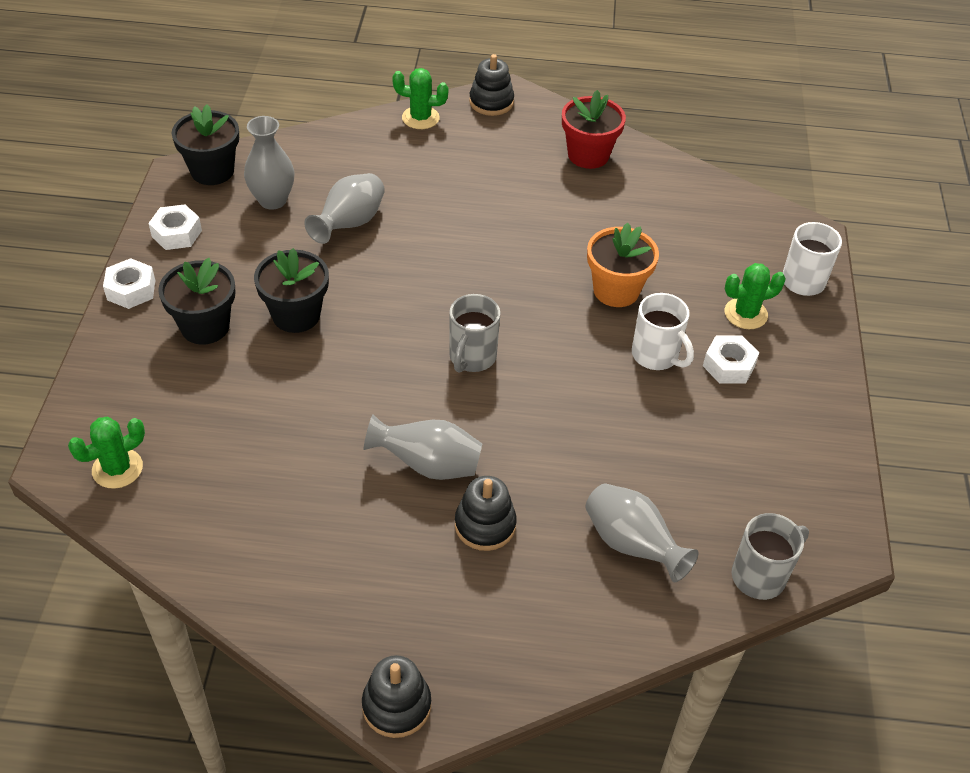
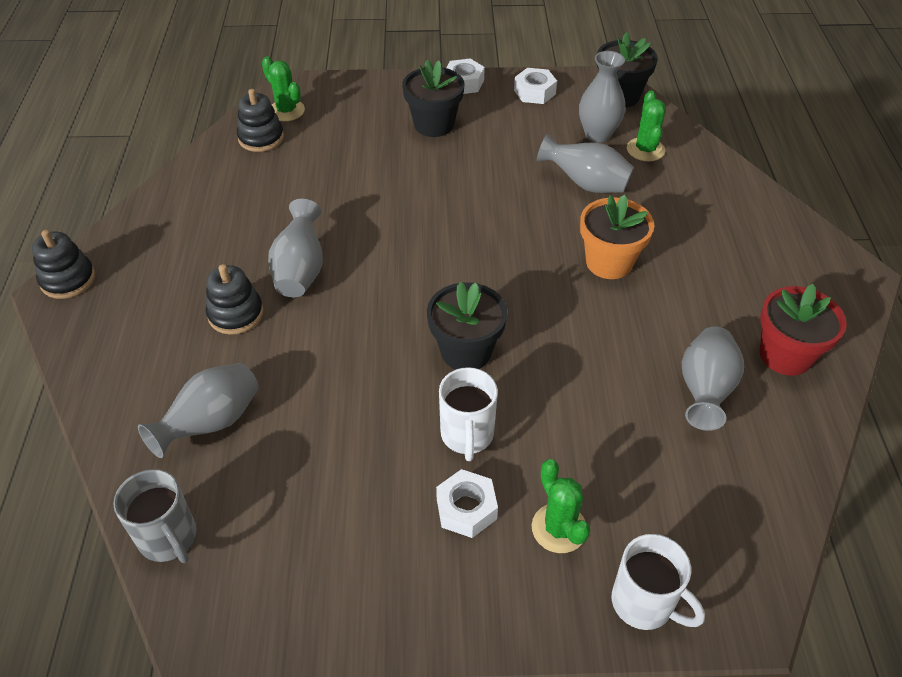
camera: 85 degrees right, 0 degrees up
(296, 315) = (459, 170): black flower pot -> black flower pot (466, 351)
(420, 118) = (770, 211): green cactus -> green cactus (645, 150)
(472, 357) = (433, 285): grey mug -> none
(491, 102) = (832, 262): black stacking toy -> black stacking toy (261, 138)
(616, 290) = (559, 394): orange flower pot -> orange flower pot (609, 262)
(620, 207) = (704, 391): none -> grey vase
(656, 356) = (467, 435): white mug -> white mug turned 45 degrees counterclockwise

